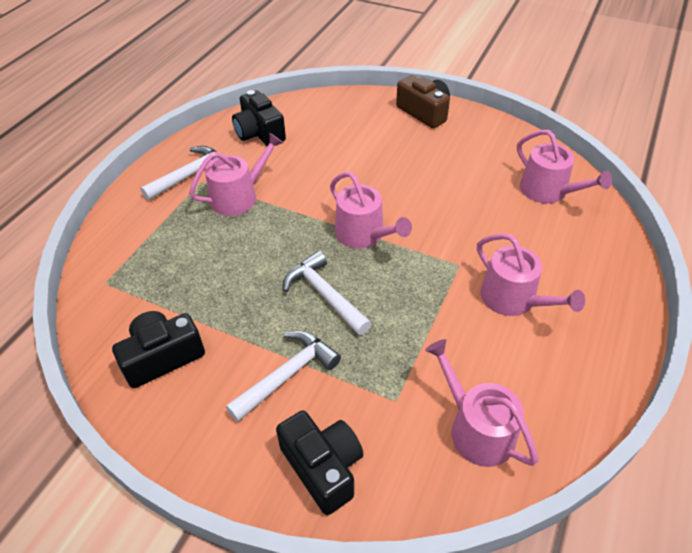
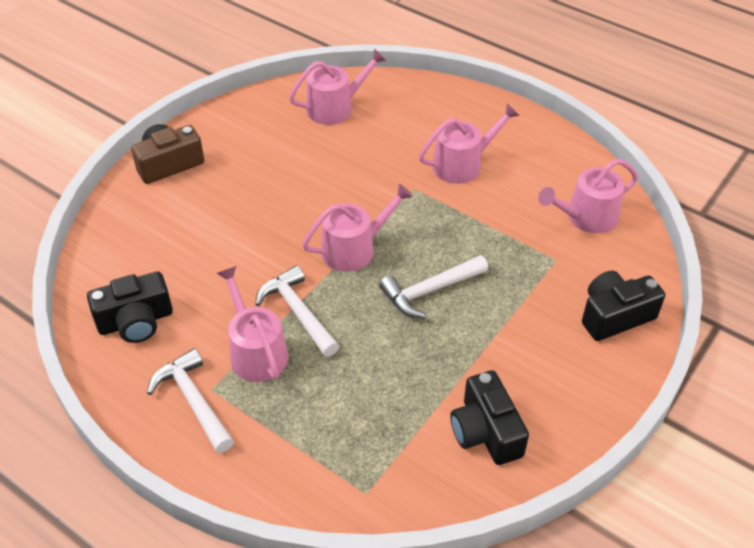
camera: 80 degrees left, 0 degrees up
(287, 375) = (521, 330): white hammer -> white hammer (298, 312)

